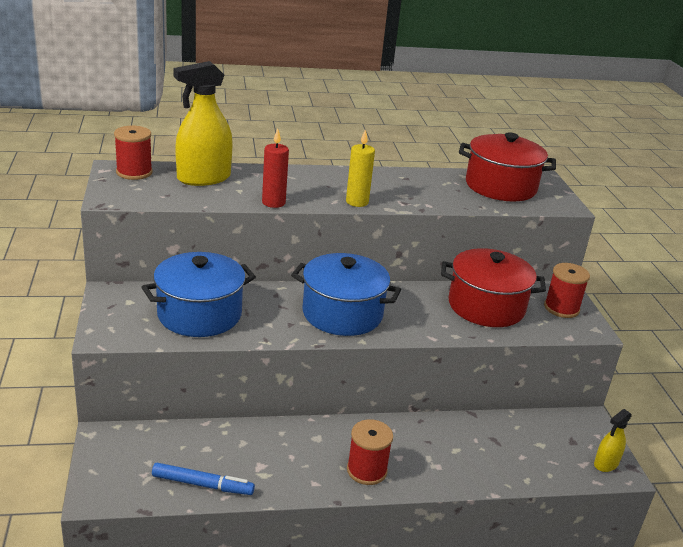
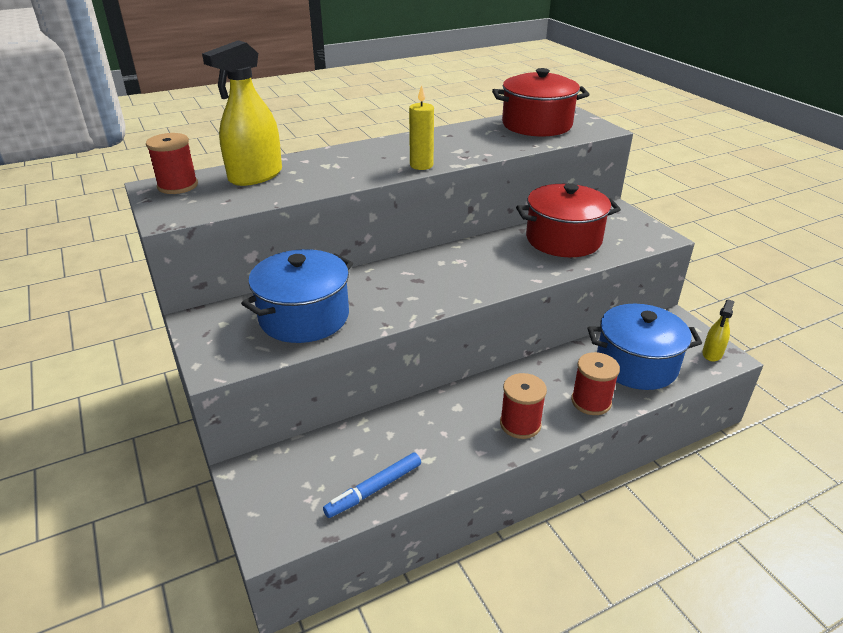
camera: 15 degrees left, 5 degrees up
(202, 484) = (374, 489): blue marker -> blue marker turned 150 degrees clockwise
(273, 203) = (342, 183): red candle -> none
(342, 314) = (442, 279): blue pot -> blue pot (636, 364)
(561, 308) = (625, 225): red spool -> red spool (591, 401)

